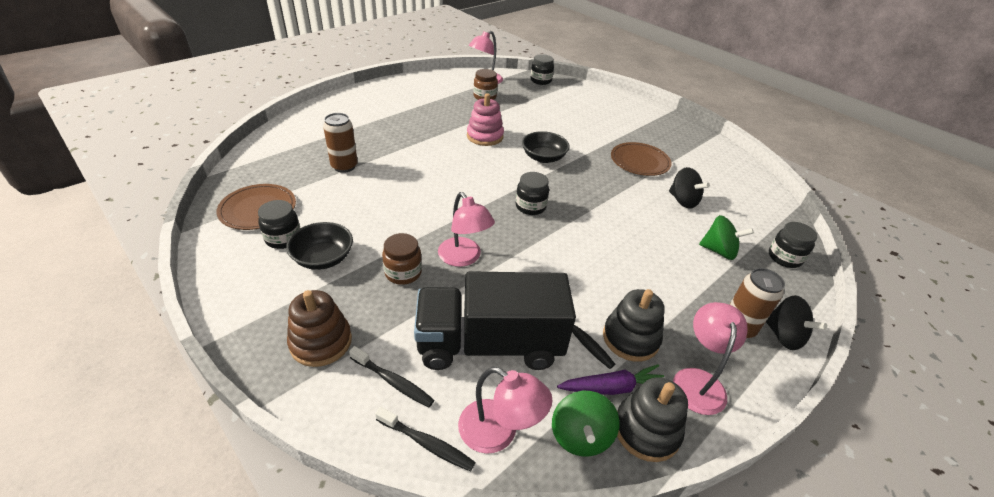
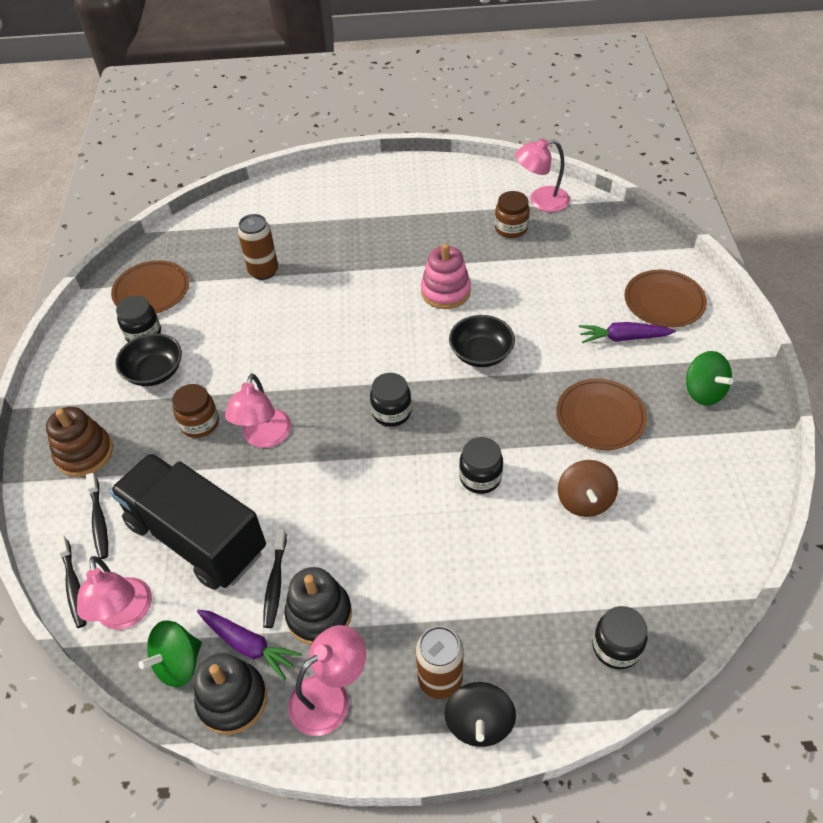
camera: 45 degrees right, 10 degrees up
(541, 81) = (619, 227): black jar -> black jar (480, 477)
(602, 103) = (664, 301): none -> brown plate
(604, 124) = (623, 338): none -> purple carrot
(683, 201) = (584, 500): black spinning top -> brown spinning top
(718, 251) = (540, 587): green spinning top -> green spinning top (703, 392)

